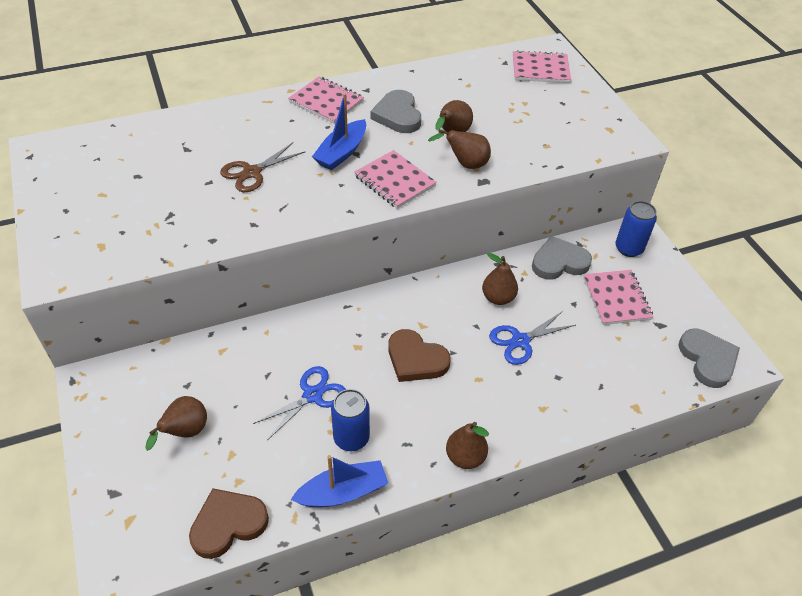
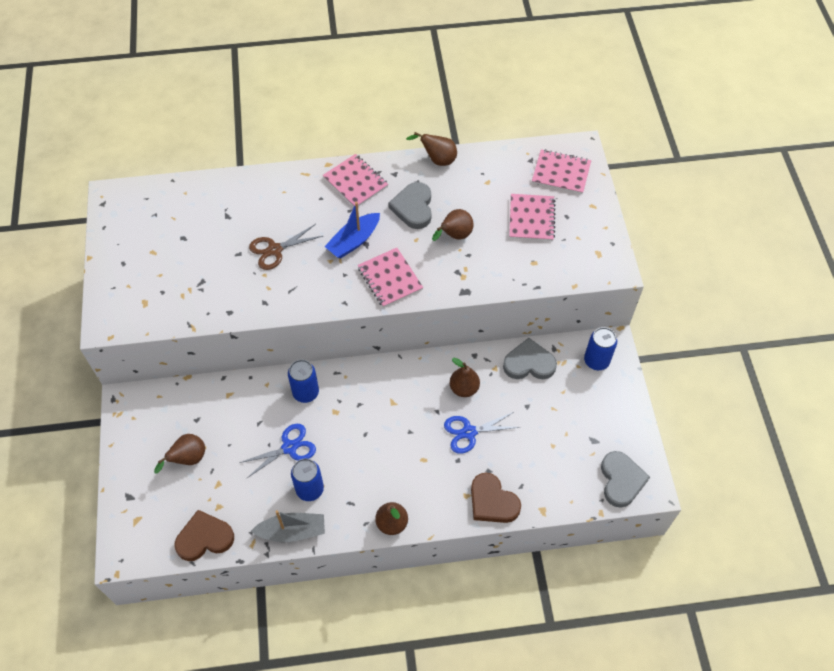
camera: 15 degrees right, 10 degrees up
(316, 332) = (305, 392): none -> blue can
(343, 492) = (292, 531): blue boat -> grey boat
(416, 359) = (378, 432): brown heart -> brown heart (492, 501)
(465, 164) = (455, 271): brown pear -> brown pear (437, 160)
(616, 298) = (566, 408): pink notebook -> pink notebook (531, 219)

